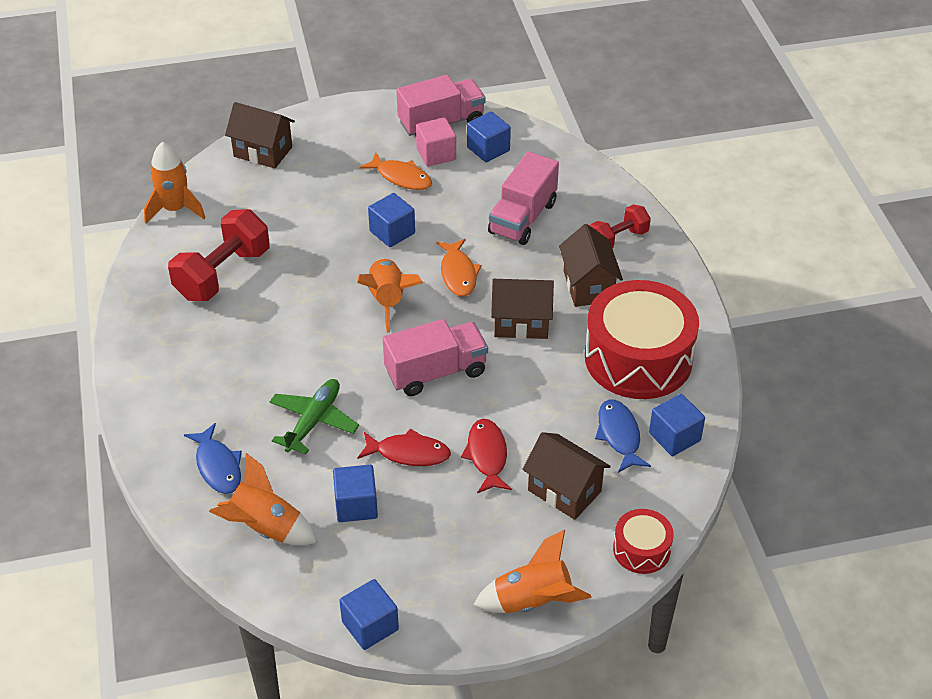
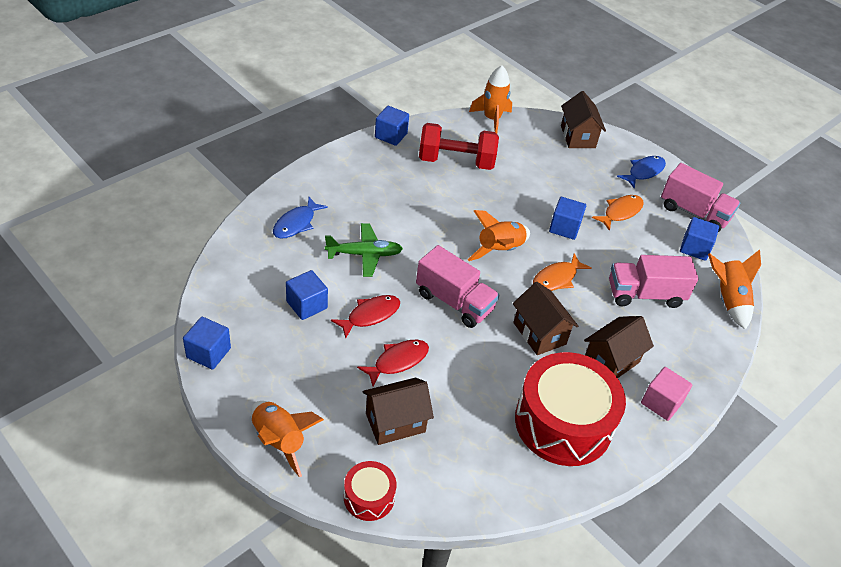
camera: 55 degrees right, 0 degrees up
(265, 528) = (260, 266): orange rocket -> orange rocket (728, 300)
(401, 177) = (620, 212): orange fish -> orange fish turned 135 degrees counterclockwise
(408, 453) = (370, 315): red fish -> red fish turned 105 degrees counterclockwise
(436, 154) = (661, 222): pink cube -> pink cube (661, 403)
(564, 491) = (395, 422): brown house -> brown house turned 60 degrees clockwise
(618, 239) = (677, 362): red dumbbell -> none
(619, 435) = (474, 439): blue fish -> blue fish (644, 172)
(674, 437) = (499, 479): blue cube -> blue cube (391, 135)

